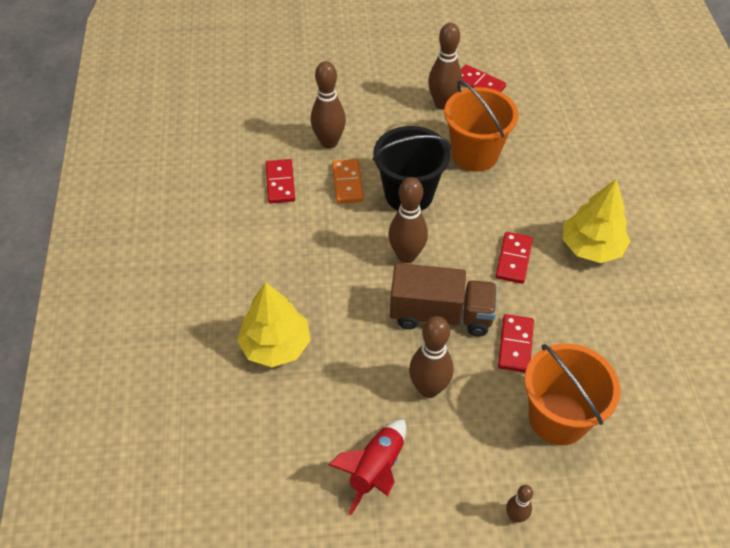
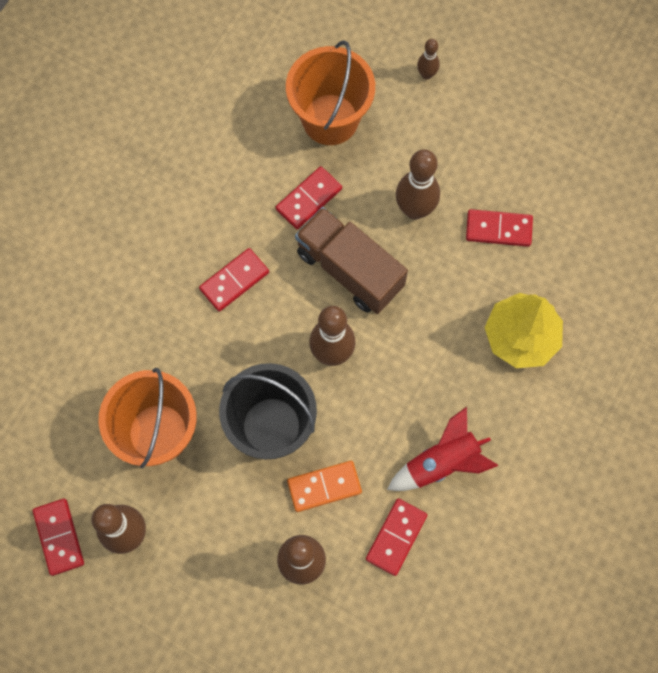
camera: 145 degrees left, 20 degrees up
(347, 183) = (324, 487): orange domino -> orange domino turned 45 degrees clockwise
(349, 416) = (498, 229): none -> red domino
(376, 470) = (507, 172): red rocket -> red rocket (442, 462)
(591, 247) = (150, 244): yellow tree -> none

